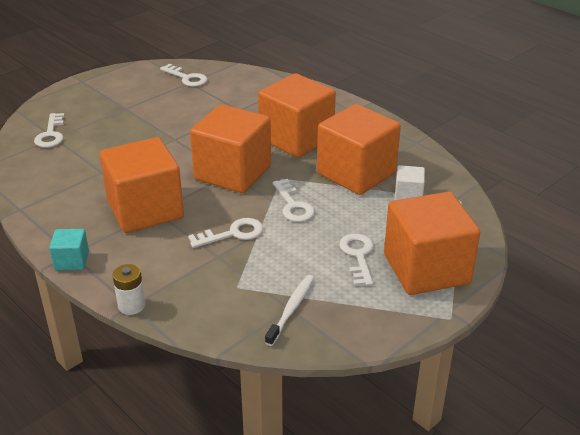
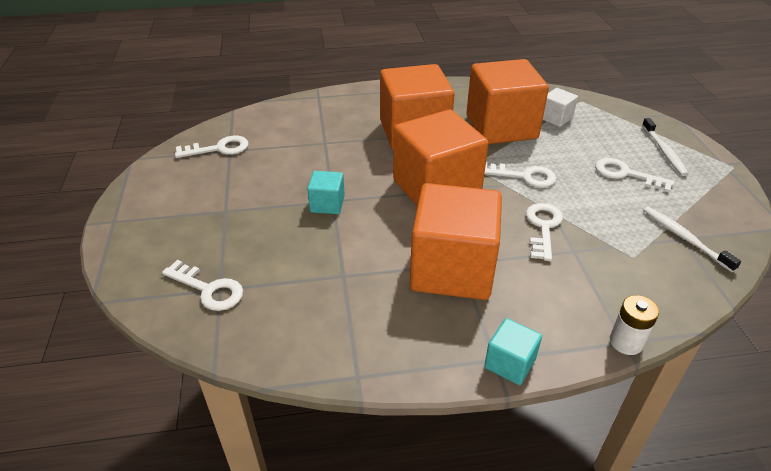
camera: 55 degrees left, 5 degrees up
(168, 139) = (327, 204): none -> turquoise cube
(426, 269) = (663, 151): orange cube -> white toothbrush

